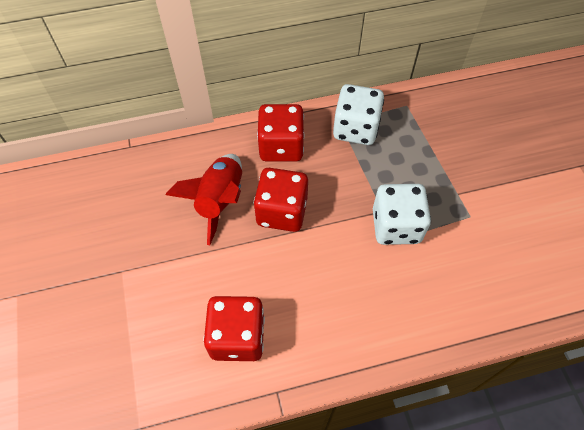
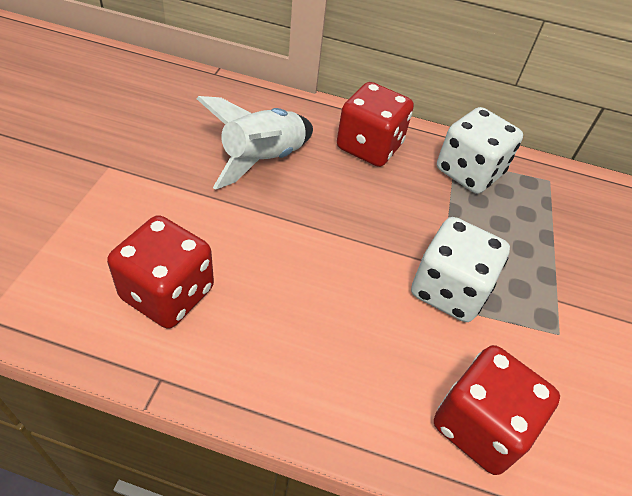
camera: 25 degrees right, 10 degrees down
(220, 201) = (262, 159): red rocket -> white rocket
(282, 212) = (321, 203): red dice -> red dice (480, 425)

